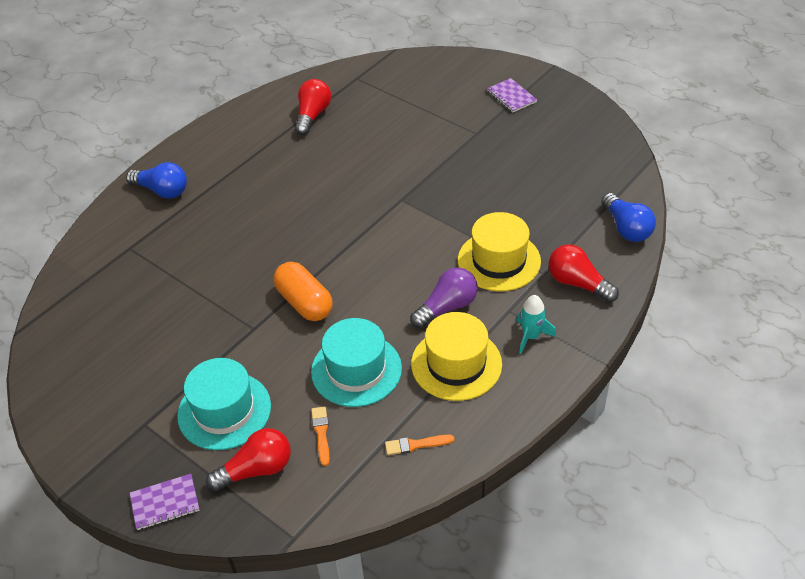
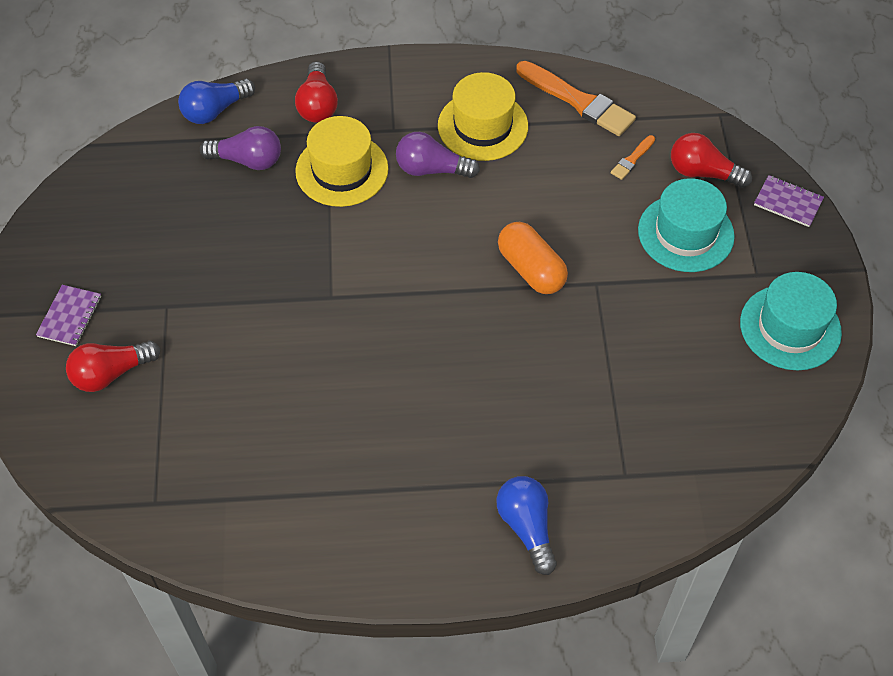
camera: 135 degrees left, 10 degrees up
(304, 302) = (531, 269): orange capsule -> orange capsule turned 45 degrees counterclockwise
(313, 115) = (267, 488): red light bulb -> red light bulb (111, 373)
(356, 370) = (556, 181): turquoise hat -> turquoise hat (790, 327)
(416, 445) = (578, 101): orange brush -> orange brush, size x2.11
(531, 336) = (407, 100): turquoise rocket -> none
(559, 220) = (247, 160): none -> purple light bulb
(626, 228) = (215, 110): blue light bulb -> blue light bulb turned 150 degrees counterclockwise

